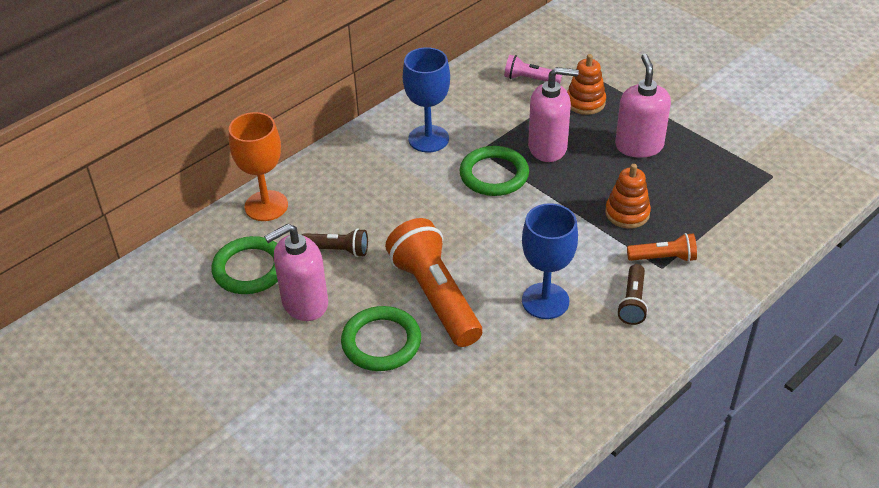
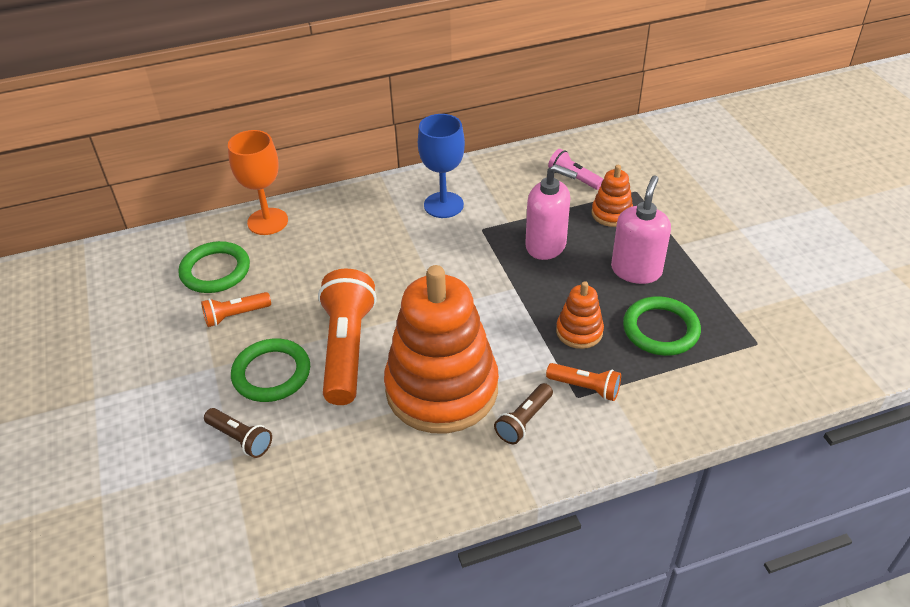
camera: 25 degrees right, 0 degrees up
(304, 303) = (235, 315): pink soap dispenser -> orange flashlight
(338, 250) = (296, 279): brown flashlight -> brown flashlight (240, 439)
(494, 175) = (478, 255): green ring -> green ring (660, 329)
(545, 301) = (442, 389): blue goblet -> orange stacking toy

